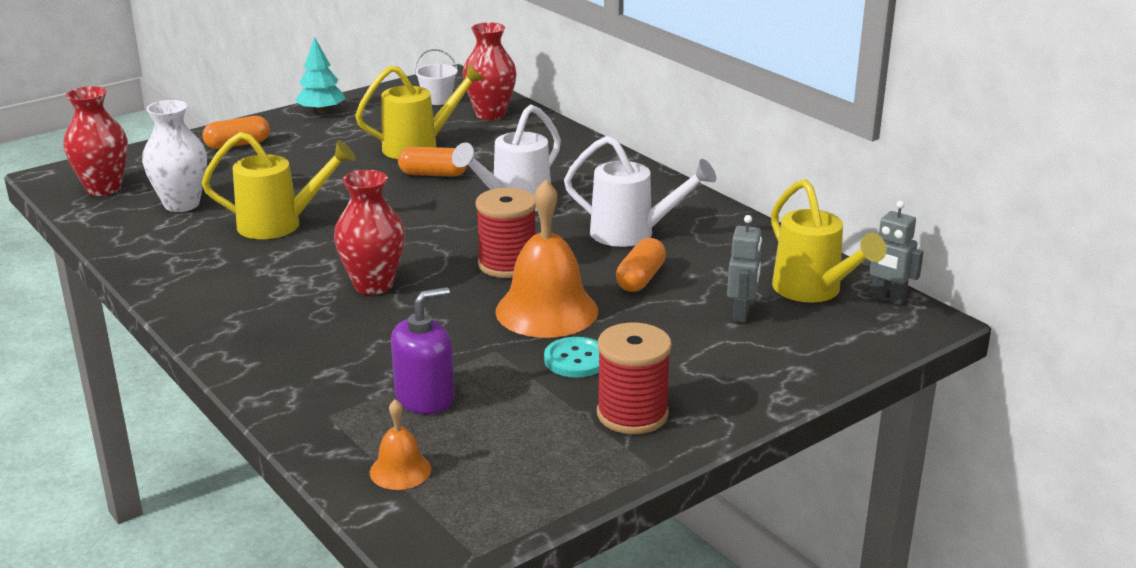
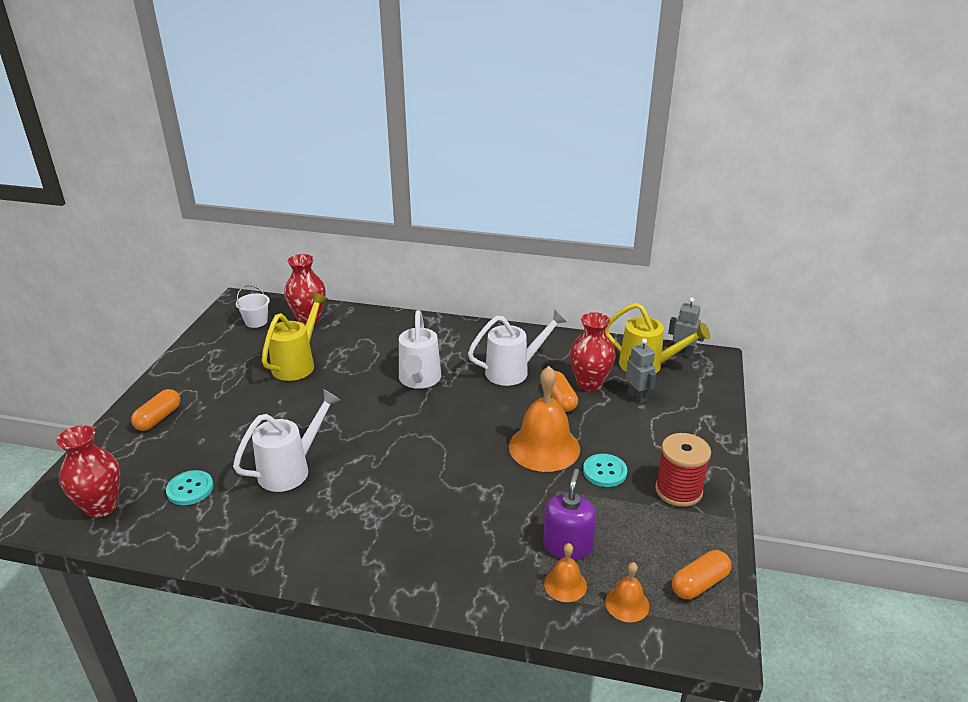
camera: 40 degrees left, 5 degrees up
(182, 204) = (190, 489): white vase -> turquoise button
(279, 225) = (291, 469): yellow watering can -> white watering can
(321, 111) = (184, 364): turquoise tree -> none
(368, 424) = (565, 584): none -> orange bell
(373, 285) = (422, 483): red vase -> red vase (589, 384)
(433, 174) = (338, 381): orange capsule -> orange capsule (699, 584)
(507, 264) = (478, 426): red spool -> none
(887, 298) = (682, 353): grey robot -> grey robot turned 150 degrees counterclockwise

